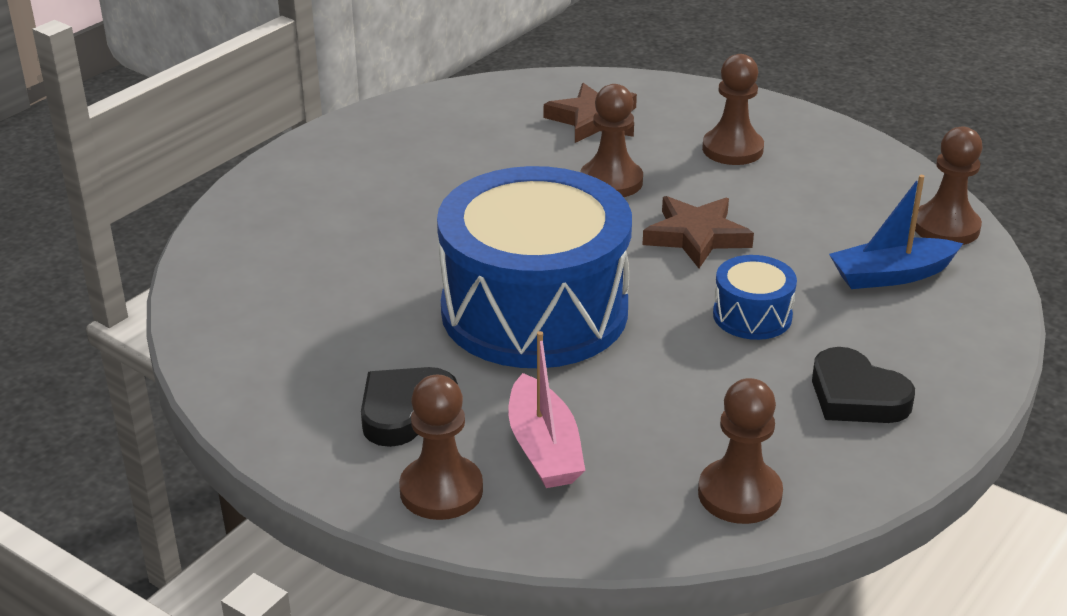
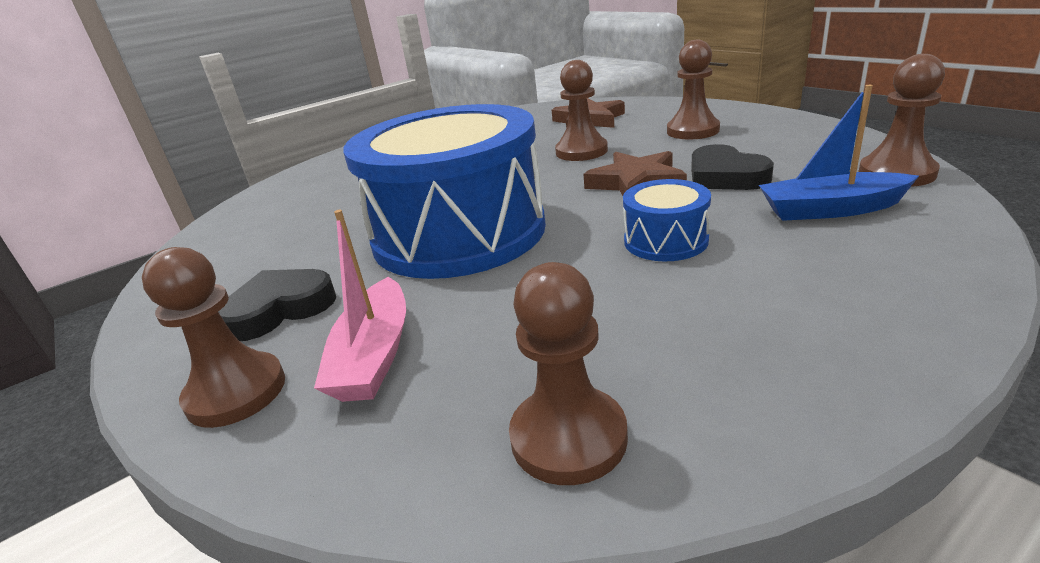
camera: 20 degrees right, 5 degrees down
(856, 396) = (768, 323): black heart -> black heart (725, 176)

